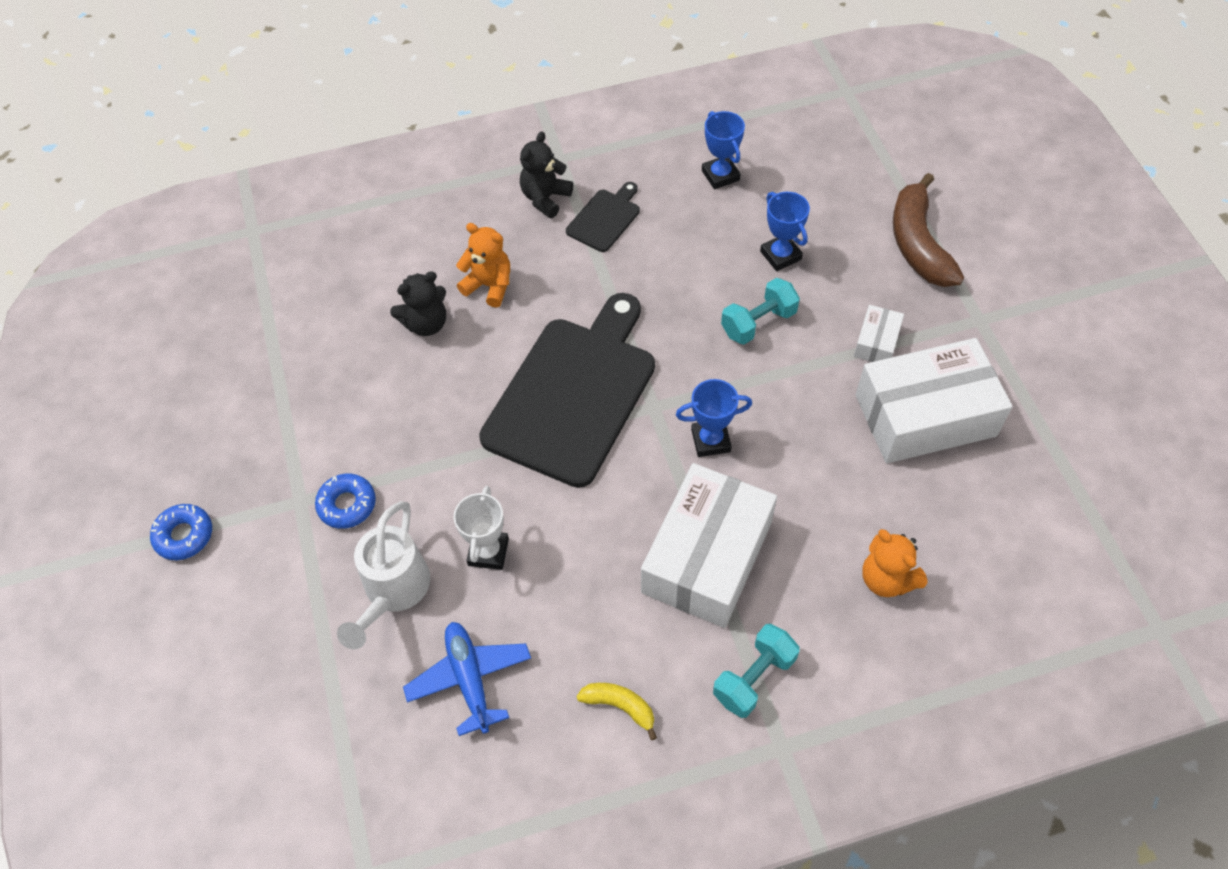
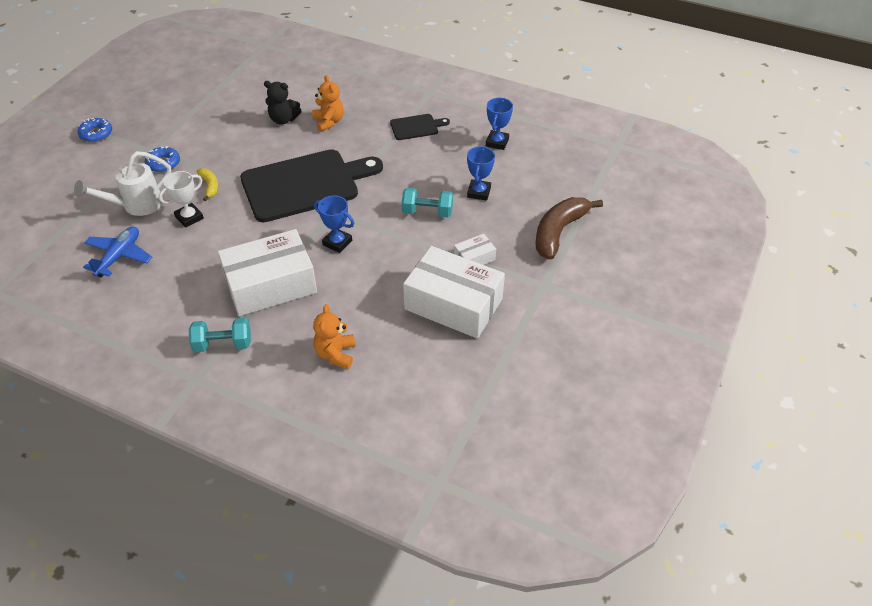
camera: 40 degrees right, 10 degrees down
(545, 198) = (401, 103): black teddy bear -> none
(620, 706) = (157, 310): yellow banana -> yellow banana (210, 186)

